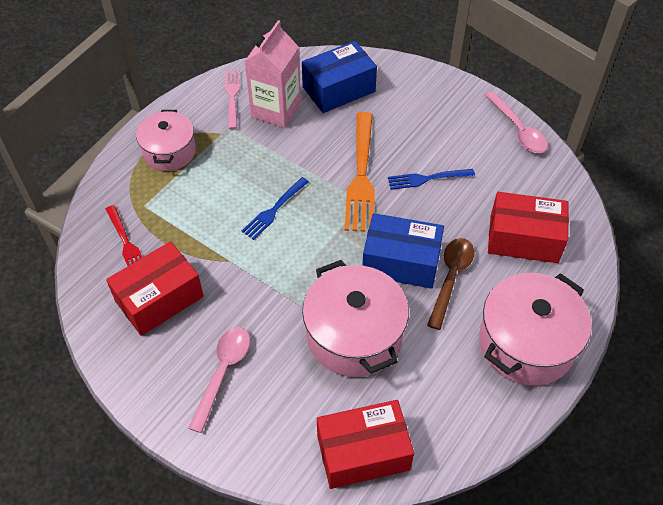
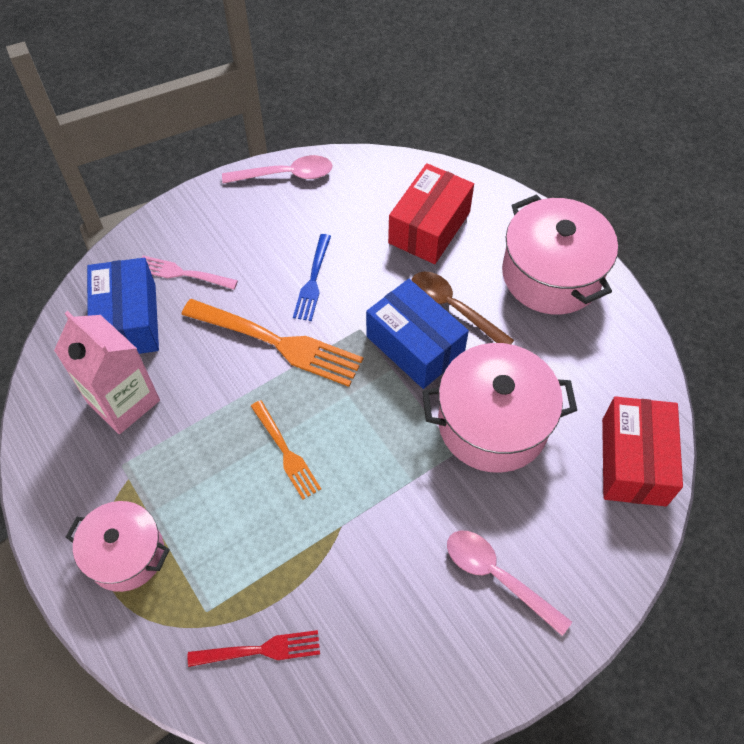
camera: 70 degrees left, 5 degrees up
(159, 299) = (367, 627): red box -> none
(232, 97) = (70, 447): pink fork -> pink fork (183, 273)
(274, 209) = (285, 452): blue fork -> orange fork
(401, 262) = (414, 346): blue box -> blue box turned 75 degrees counterclockwise

